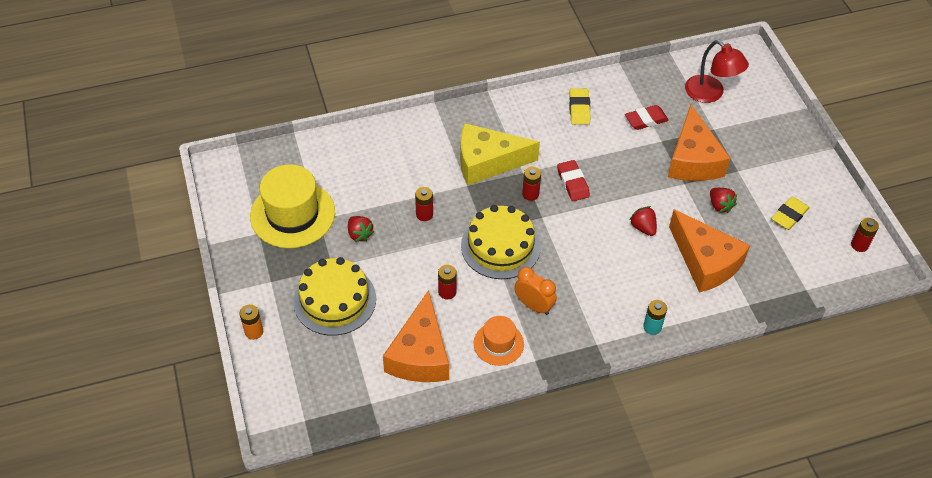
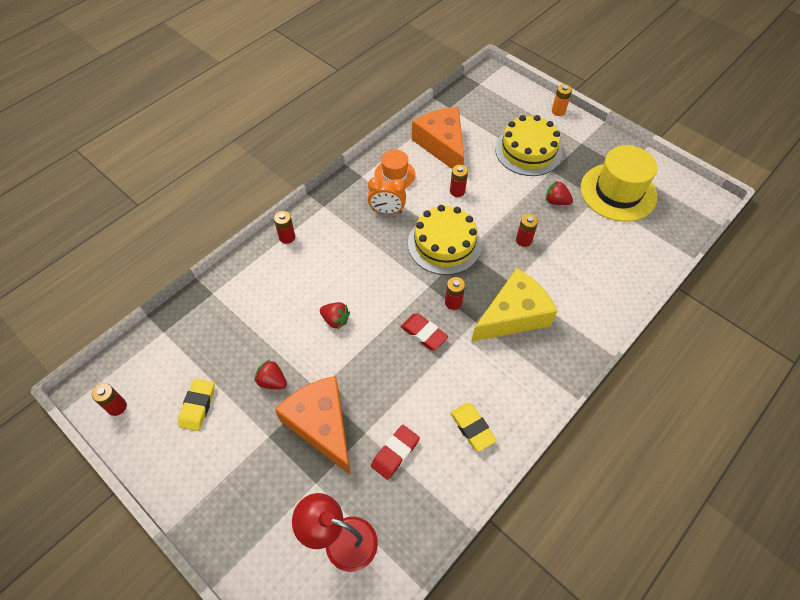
camera: 150 degrees right, 5 degrees up
(652, 327) = (287, 237): turquoise battery -> red battery
(705, 261) = (265, 314): orange cheese -> none

